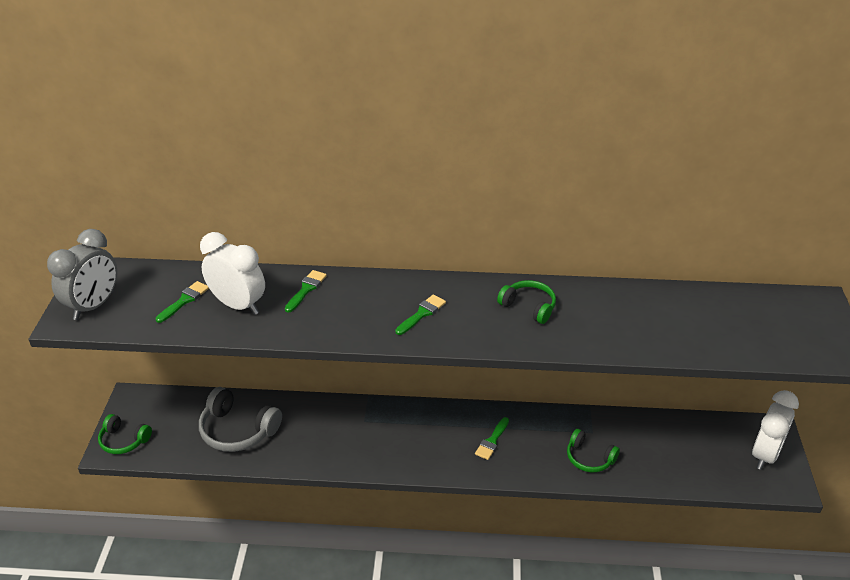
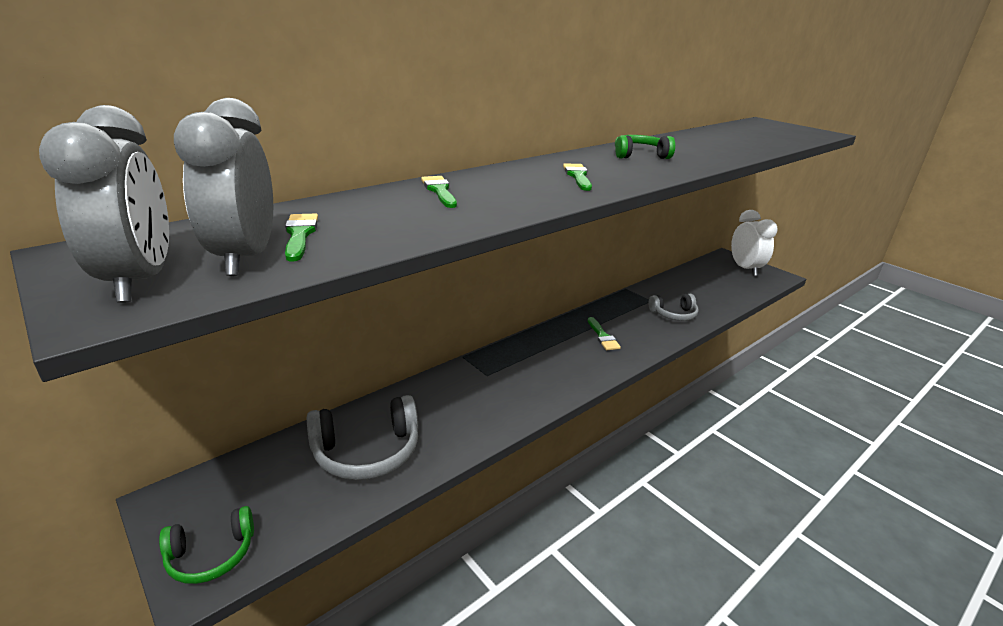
camera: 45 degrees left, 10 degrees down
(143, 309) = (245, 258): none -> grey clock
(238, 305) = (384, 218): white clock -> none
(589, 458) = (674, 314): green headphones -> grey headphones

